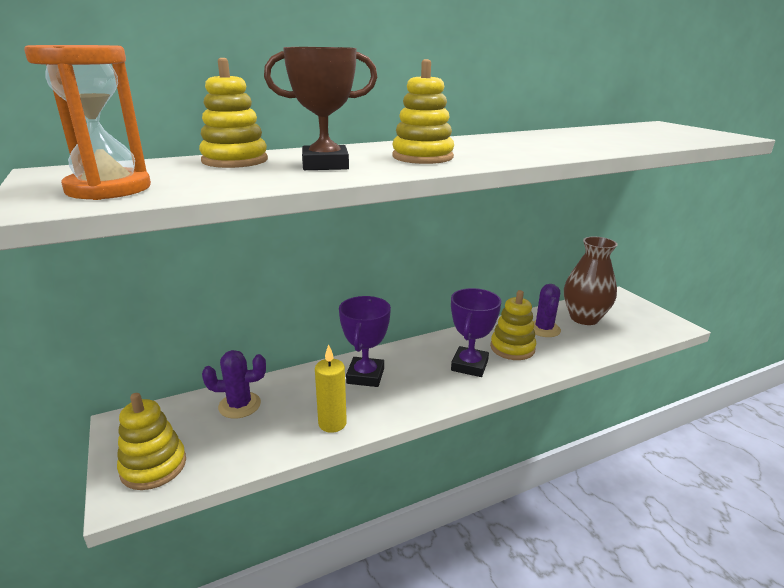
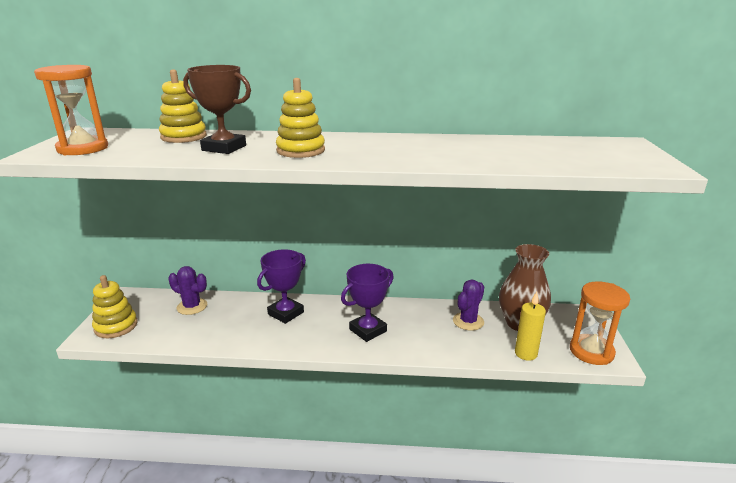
camera: 30 degrees right, 0 degrees up
(332, 423) = (230, 337): yellow candle -> yellow candle (526, 353)
(512, 348) = (419, 328): yellow stacking toy -> none
(657, 324) = (591, 351): none -> orange hourglass

